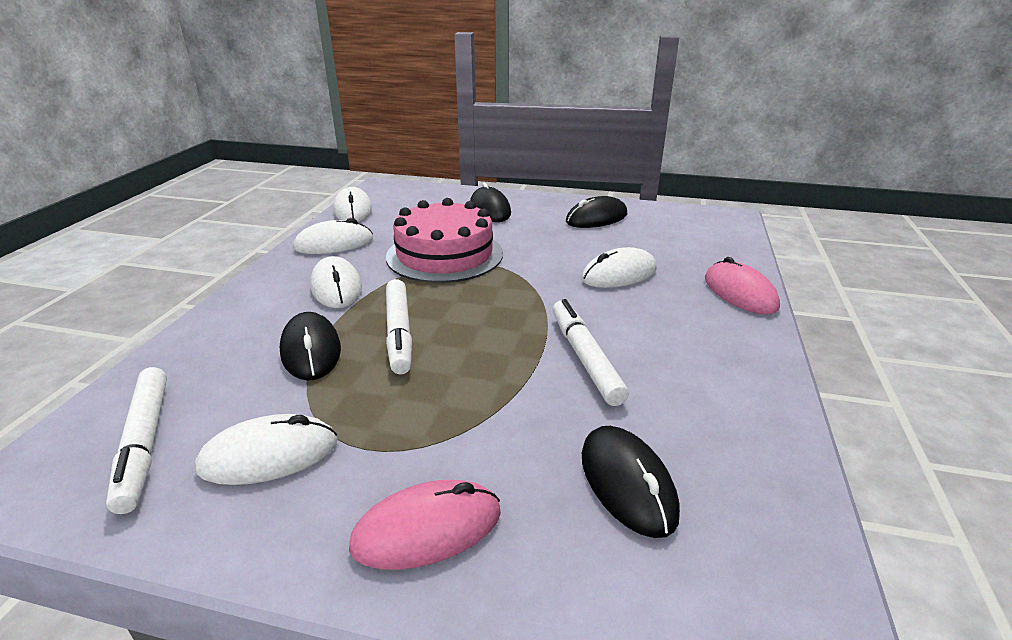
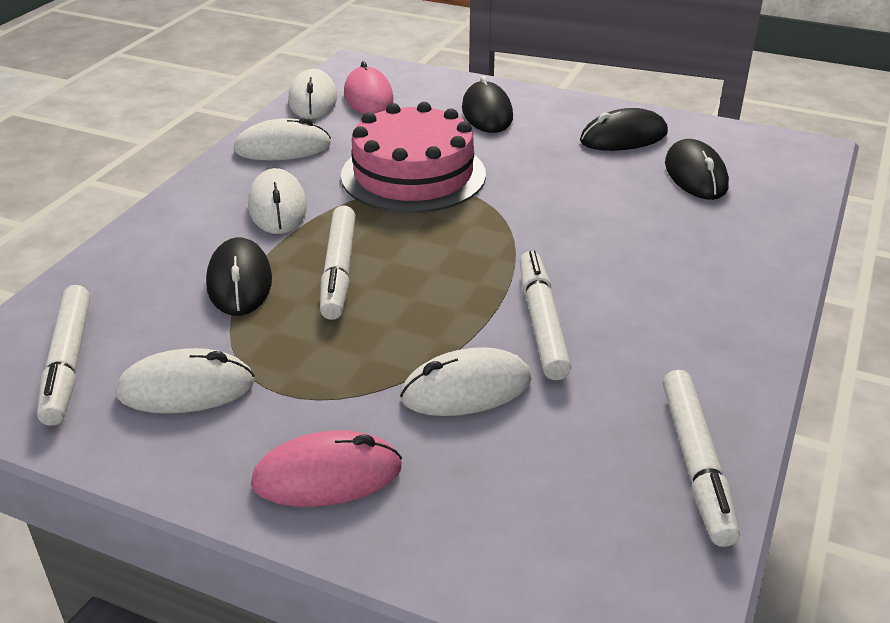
camera: 10 degrees right, 5 degrees up
(619, 274) = (622, 221): white mouse -> white mouse (466, 389)
(627, 483) = (539, 459): black mouse -> black mouse (695, 175)
(740, 293) = (766, 261): pink mouse -> pink mouse (368, 97)
(767, 467) = (696, 462): none -> white marker

